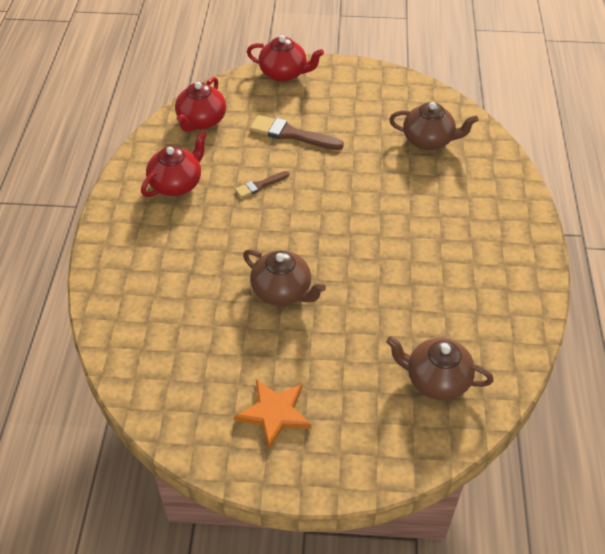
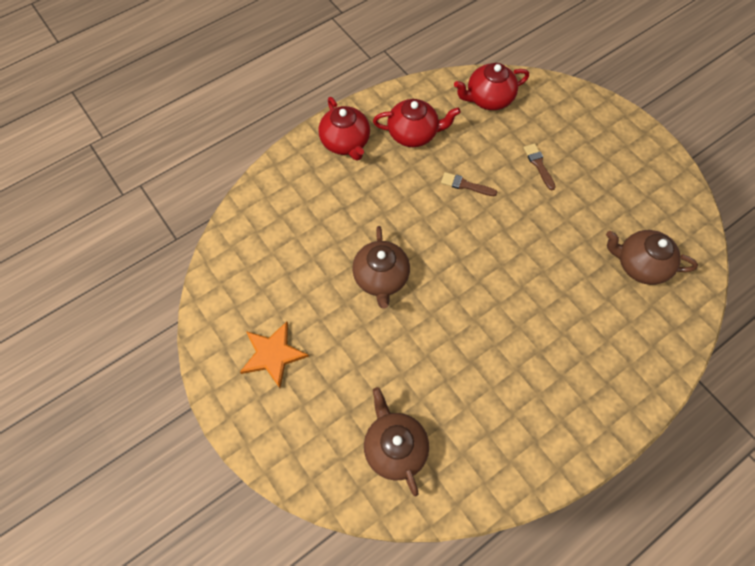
camera: 50 degrees right, 15 degrees up
(284, 73) = (597, 109): red teapot -> red teapot (345, 142)
(291, 134) = (538, 164): brown brush -> brown brush, size x0.58
(429, 140) = (640, 265): brown teapot -> brown teapot turned 135 degrees clockwise

